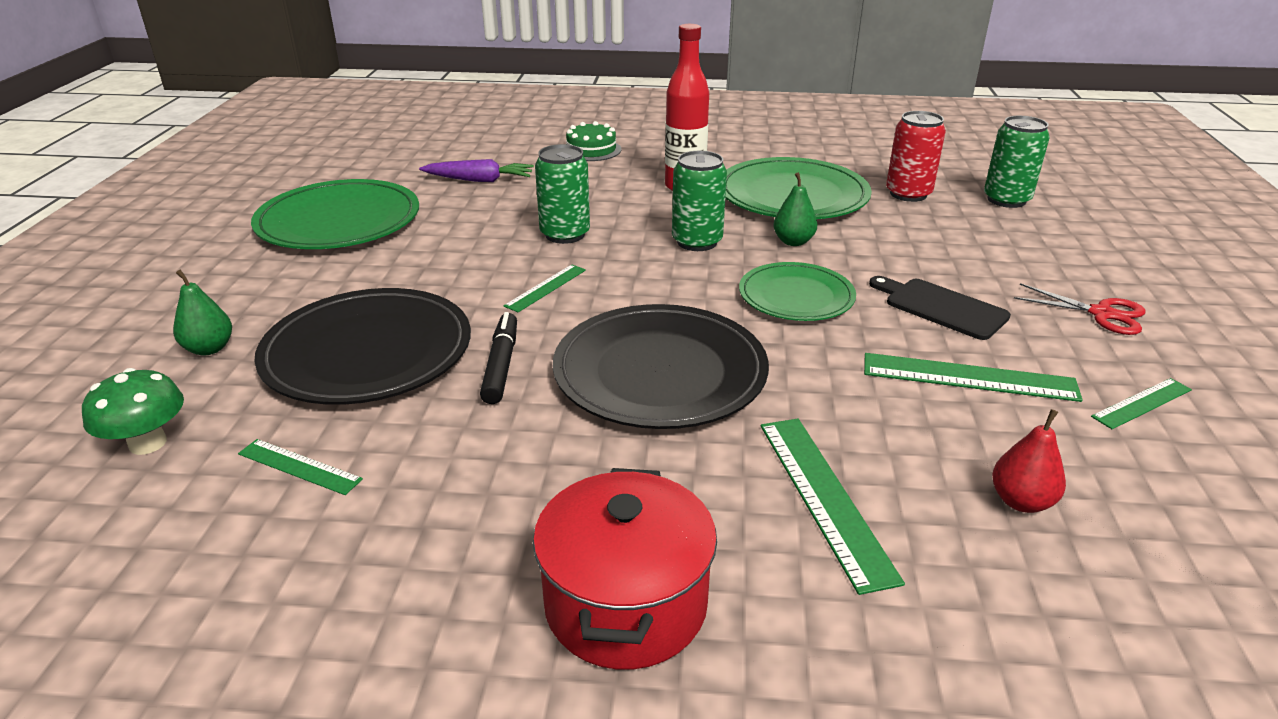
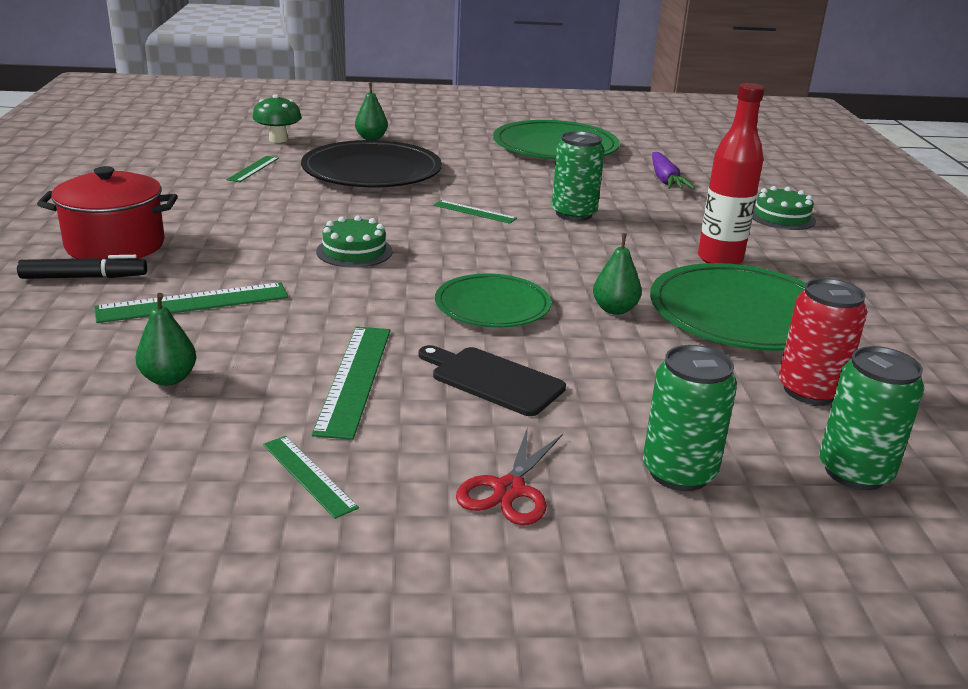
camera: 80 degrees right, 5 degrees down
(501, 365) = (359, 205): black marker -> black marker (84, 277)
(660, 372) = (354, 251): black plate -> green cake
(697, 242) = (588, 264): green can -> green can (679, 472)
(941, 307) = (493, 380): black cutting board -> black cutting board turned 90 degrees counterclockwise
(1021, 501) = (168, 379): red pear -> green pear

